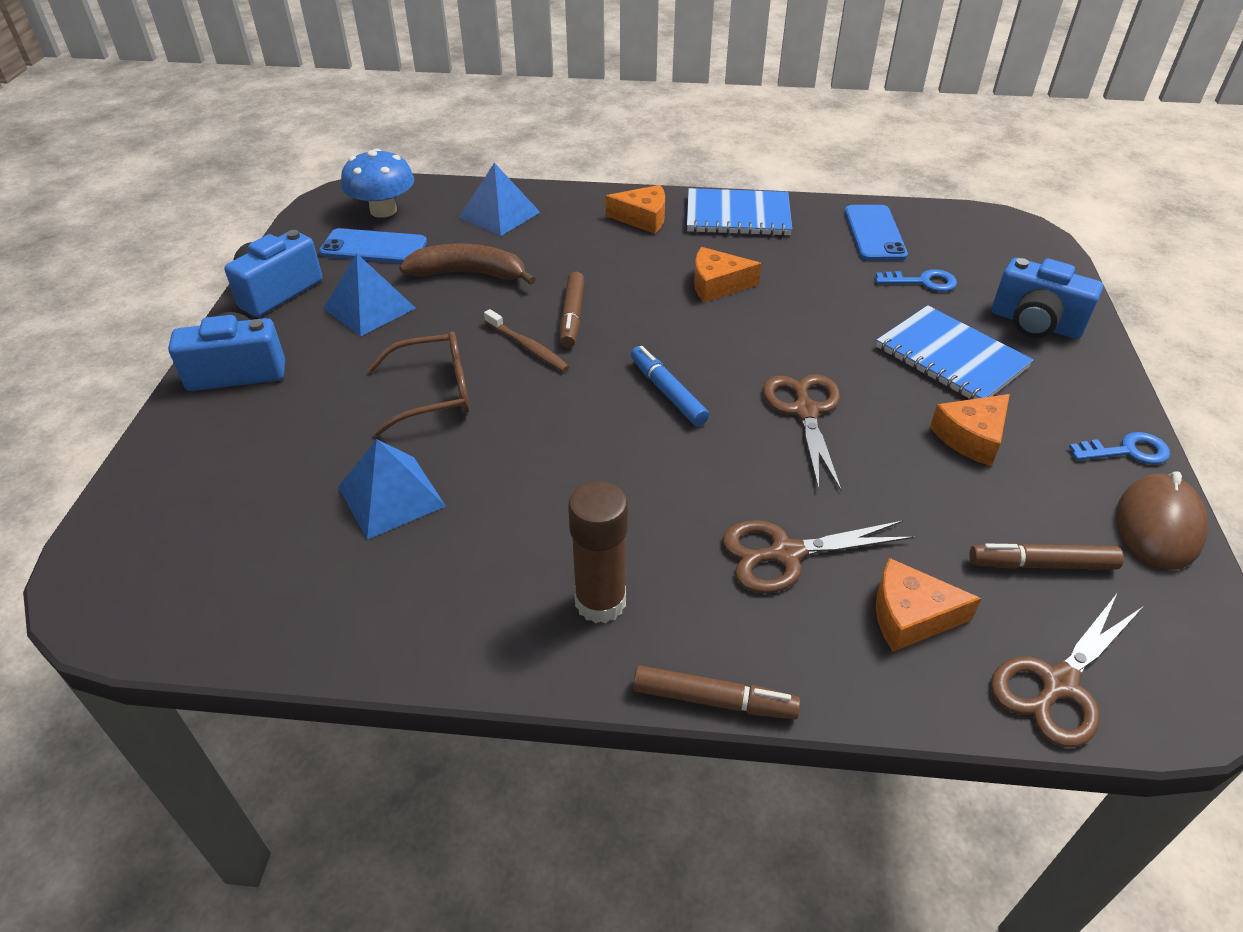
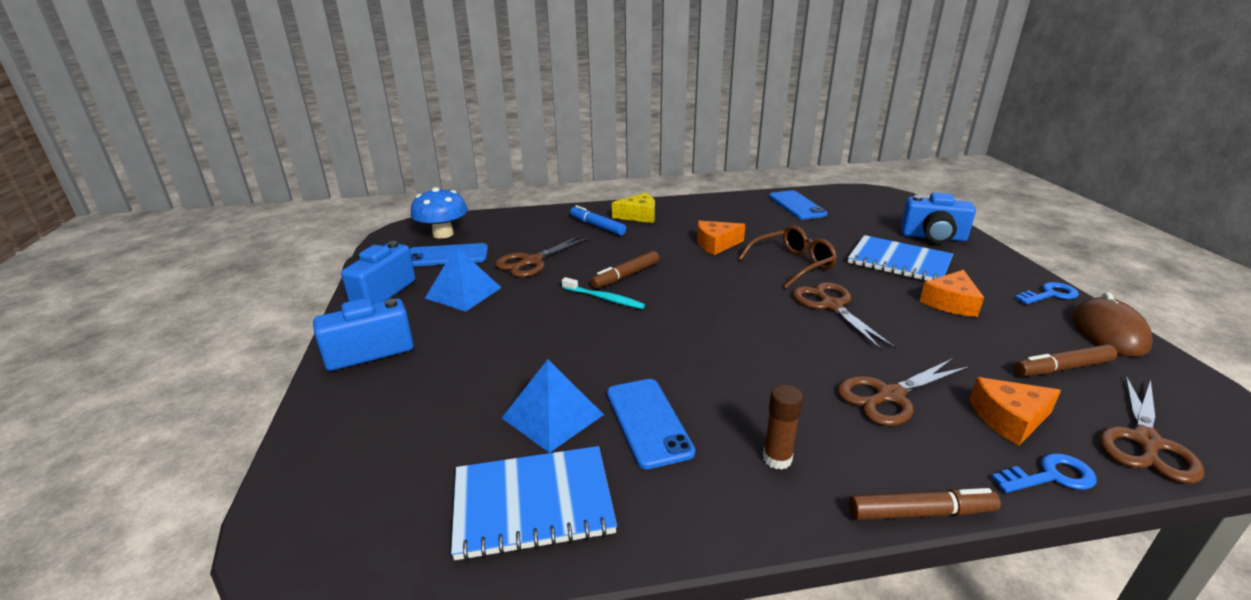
camera: 15 degrees left, 15 degrees down
(432, 393) = (546, 339): brown glasses -> brown glasses (792, 265)
(469, 274) = (531, 261): brown banana -> brown scissors
(488, 526) = (648, 422): none -> blue phone
(499, 214) = (534, 226): blue pyramid -> none
(528, 347) = (604, 298): brown toothbrush -> turquoise toothbrush
(572, 316) = (626, 276): brown marker -> brown marker turned 60 degrees clockwise
(600, 602) = (777, 459): brown glue stick -> brown glue stick, size x0.64
(643, 218) = (639, 216): orange cheese -> yellow cheese
(667, 392) = (727, 310): blue marker -> blue marker (597, 226)
(738, 215) = (702, 207): blue notebook -> blue notebook (533, 504)
(922, 282) = (847, 226): blue key -> blue key (1050, 476)

